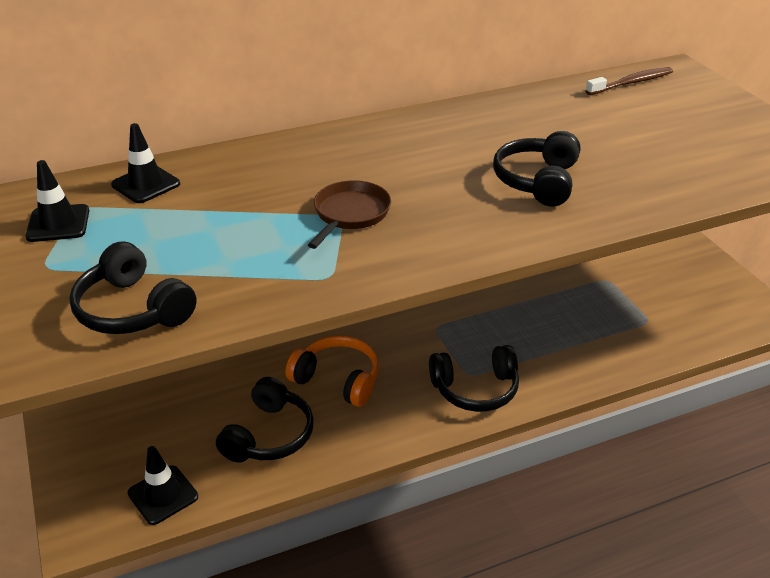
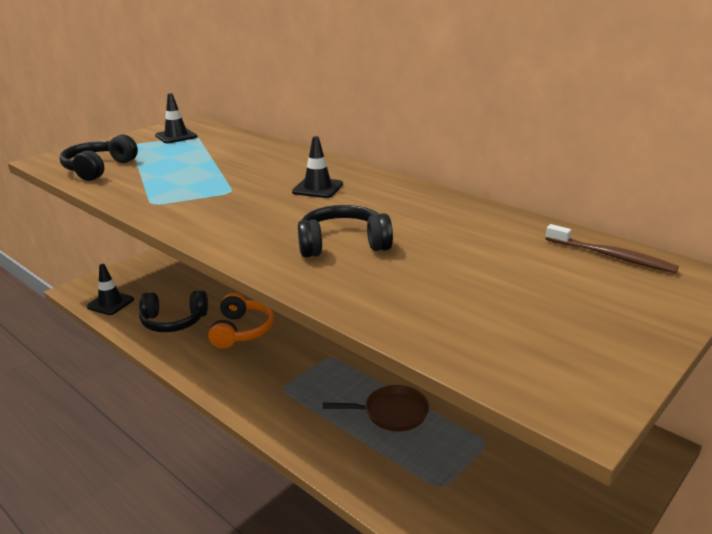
camera: 65 degrees right, 10 degrees down
(146, 184) = (232, 142): black traffic cone -> black traffic cone (317, 188)
(350, 214) = (235, 194): brown pan -> brown pan (391, 413)
(475, 389) = (265, 396): black headphones -> none

